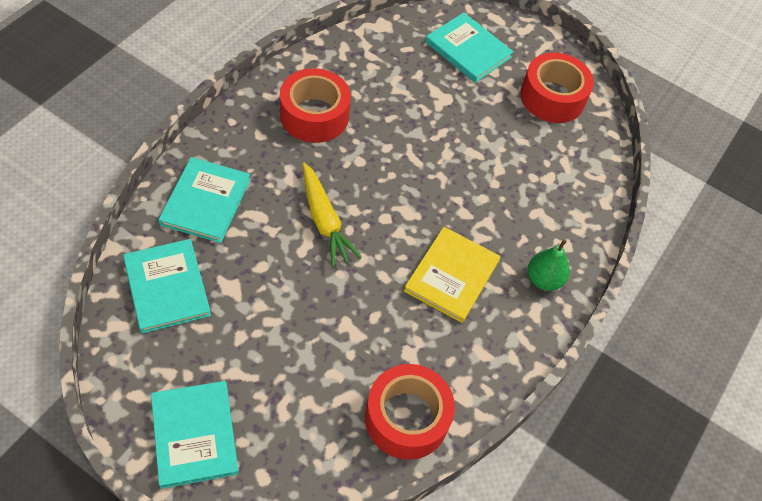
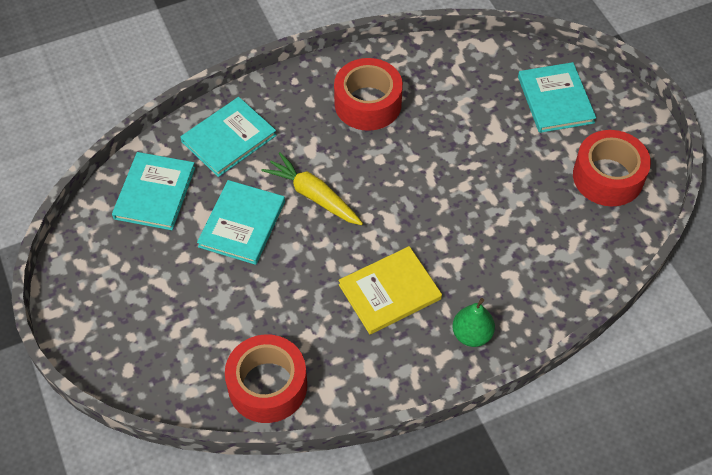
camera: 40 degrees right, 0 degrees up
(194, 435) = (101, 313): turquoise book -> turquoise book (242, 224)
(324, 220) = (314, 196): yellow carrot -> yellow carrot turned 120 degrees clockwise

